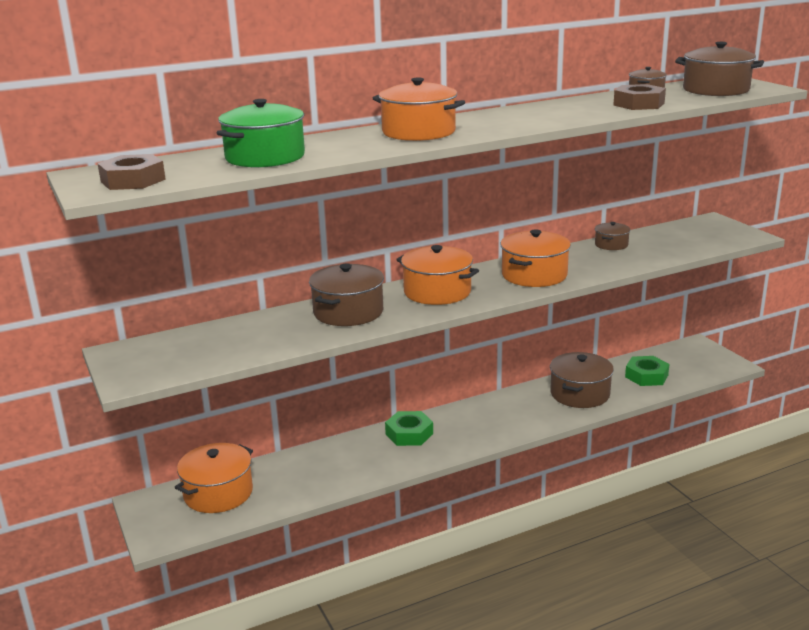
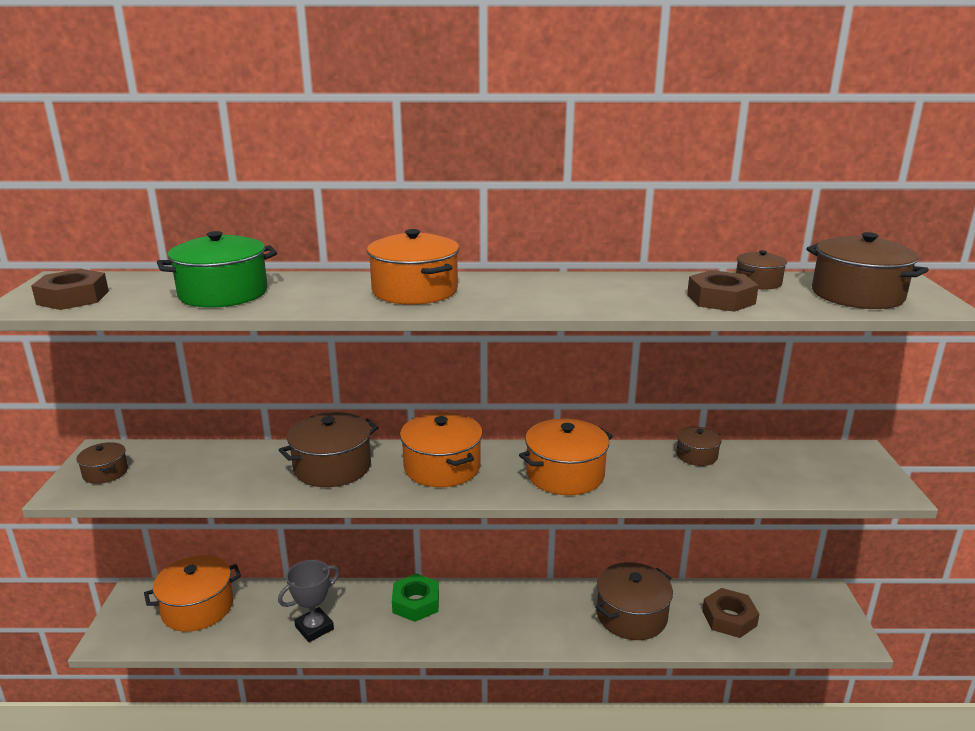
camera: 25 degrees right, 0 degrees up
(145, 363) = (105, 473): none -> brown pot
(341, 474) = (314, 628): none -> grey trophy
(646, 376) = (729, 618): green nut -> brown nut

